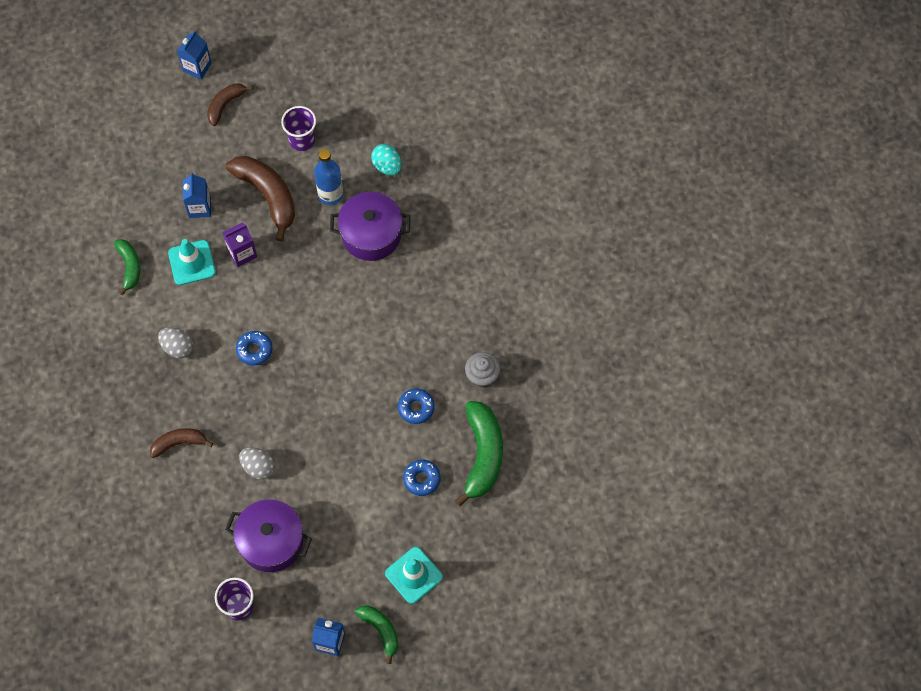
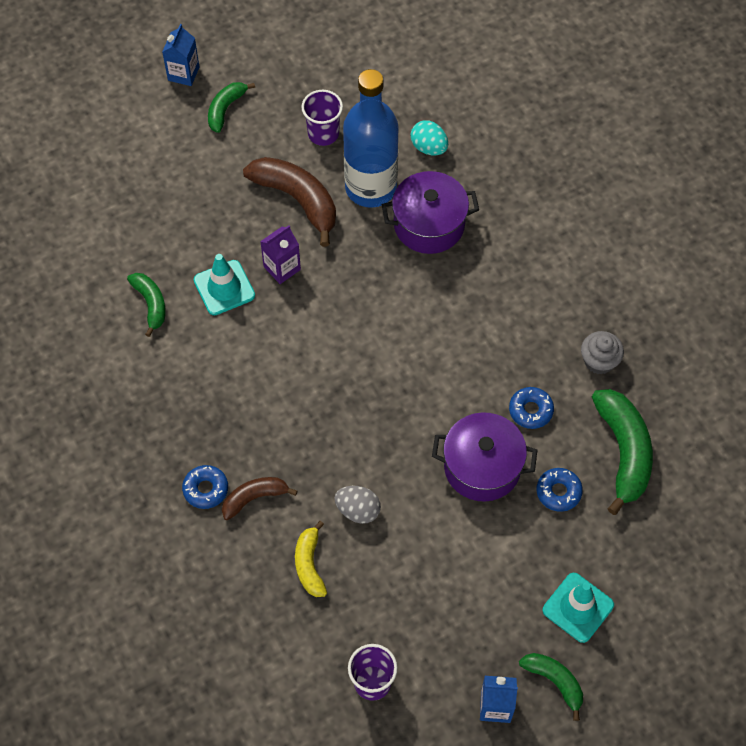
camera: 10 degrees left, 5 degrees down
(177, 347) = (228, 386): grey egg -> none
(199, 207) = (220, 225): blue carton -> none
(211, 504) = (309, 564): none -> yellow banana
(225, 105) = (225, 109): brown banana -> green banana
(254, 350) = (322, 375): blue donut -> blue donut (205, 489)
(271, 541) = (394, 597): purple pot -> purple pot (482, 467)
(330, 194) = (370, 187): blue bottle -> blue bottle, size x1.72

